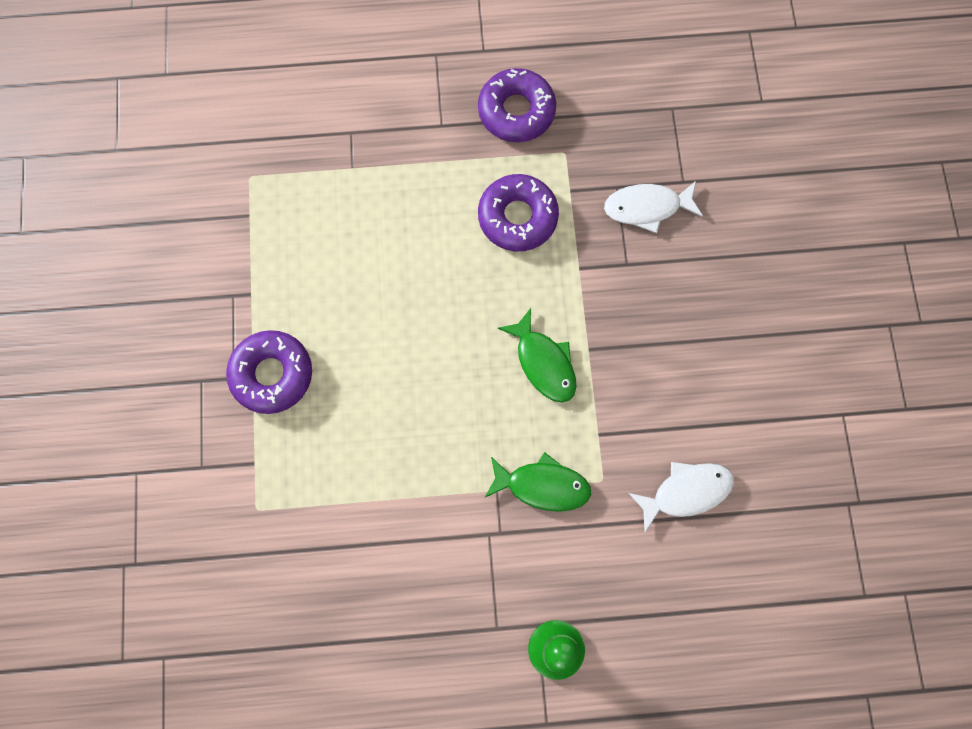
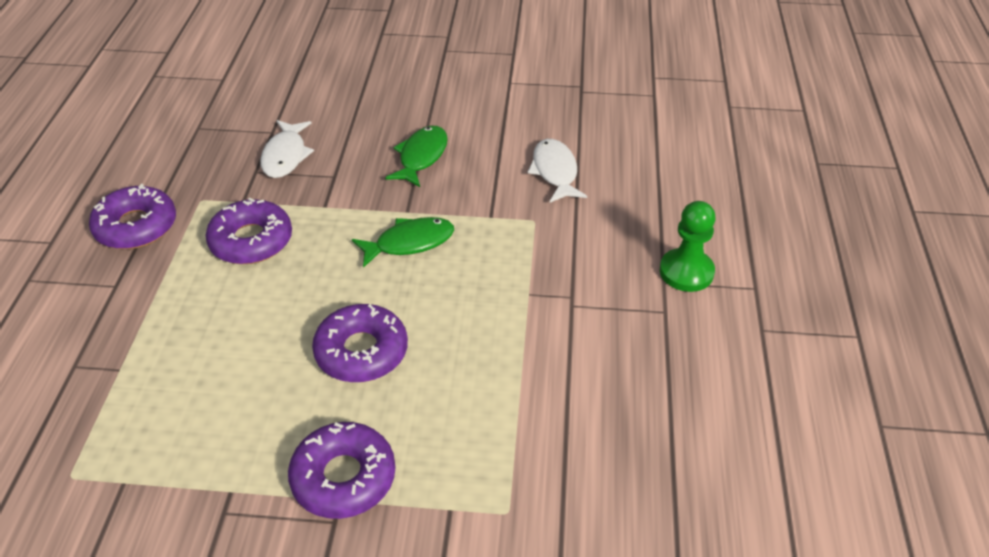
camera: 80 degrees left, 30 degrees down
(400, 354) = (361, 351): none -> purple donut
(543, 485) = (530, 260): green fish -> green fish (421, 157)

